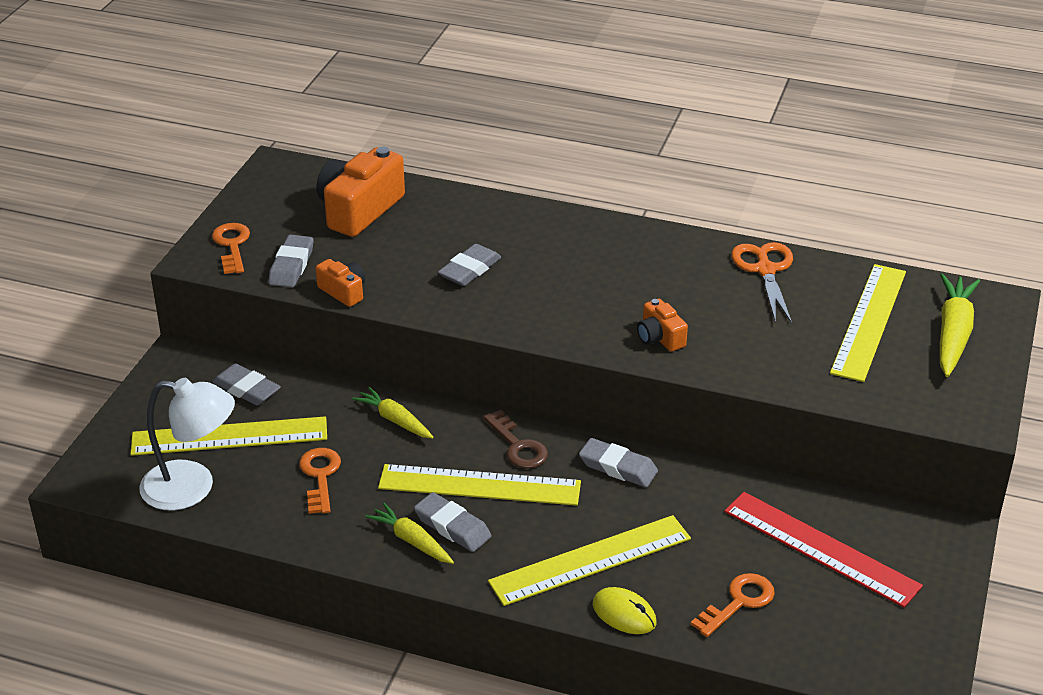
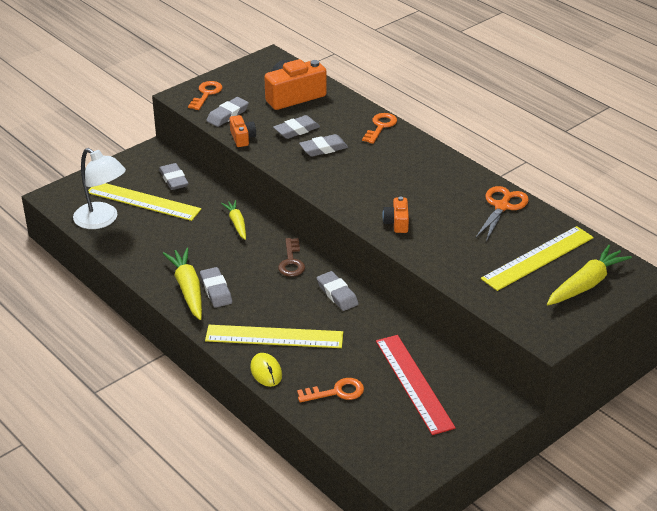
camera: 30 degrees right, 0 degrees up
(320, 476) = (171, 238): orange key -> orange key (380, 127)
(409, 256) = (296, 130): none -> grey eraser
(411, 541) = (188, 289): yellow carrot -> yellow carrot, size x1.60
(479, 485) = (251, 274): yellow ruler -> none

